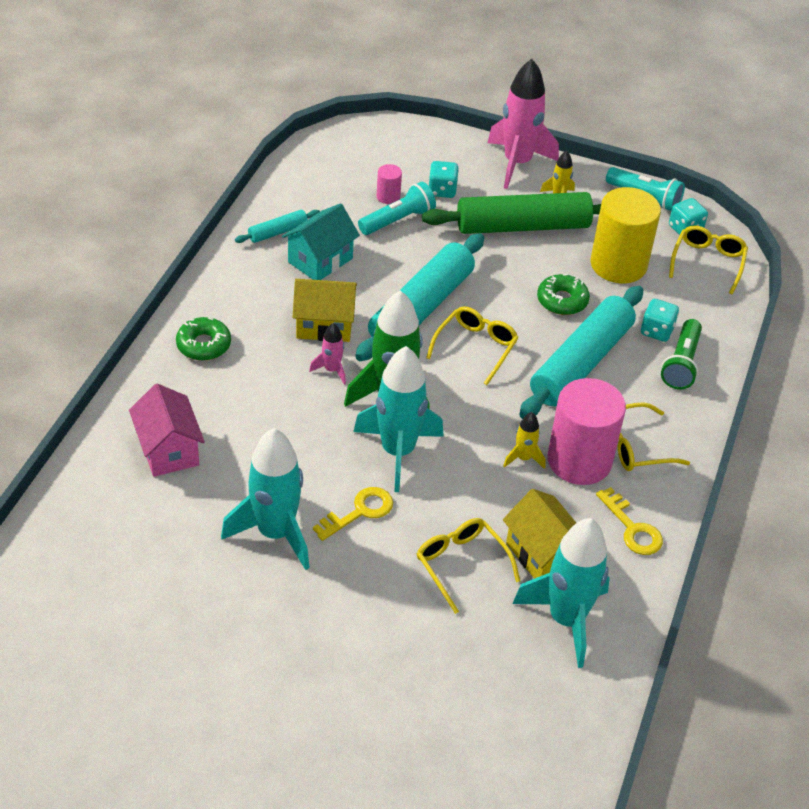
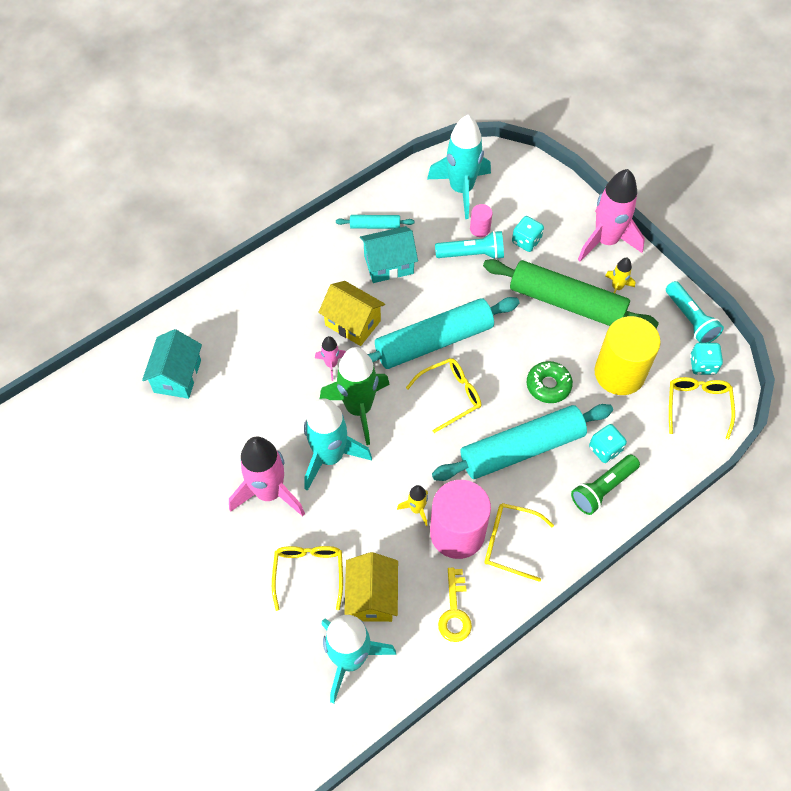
camera: 35 degrees right, 15 degrees up
(168, 450) = (177, 376): pink house -> turquoise house
(203, 345) = (257, 300): green donut -> none
(275, 533) = (201, 479): turquoise rocket -> turquoise rocket (461, 189)
(360, 512) = (269, 492): yellow key -> pink rocket
(707, 262) = (697, 405): yellow glasses -> yellow glasses turned 45 degrees counterclockwise

